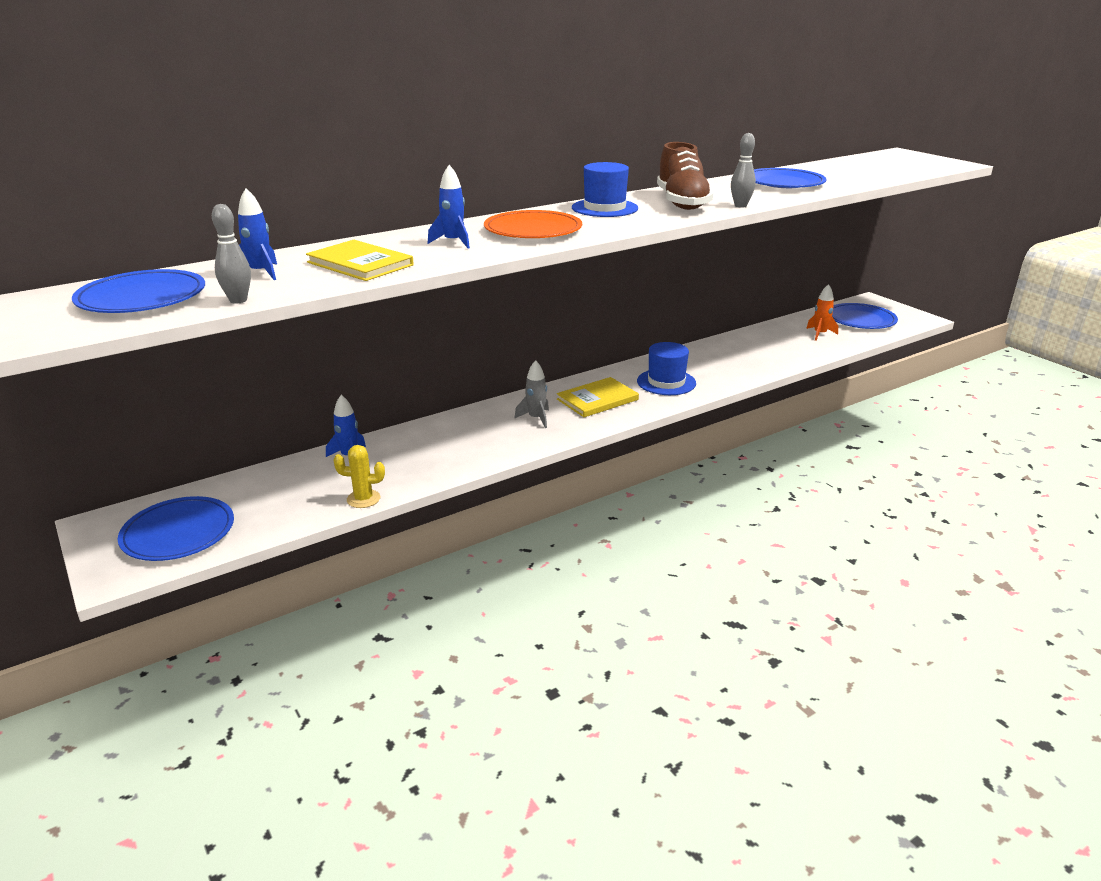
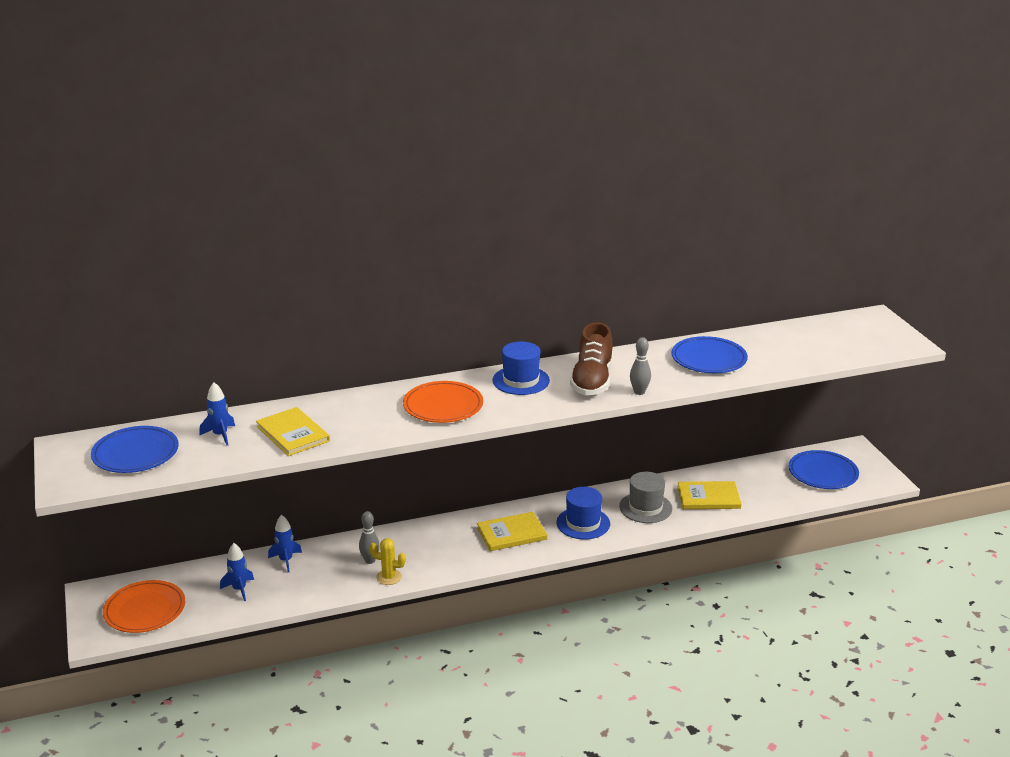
camera: 15 degrees right, 0 degrees up
(178, 533) = (145, 610): blue plate -> orange plate
(238, 300) = (196, 466): grey bowling pin -> grey bowling pin (370, 560)
(363, 499) = (282, 603): yellow cactus -> yellow cactus (389, 577)
(453, 242) = (373, 414): blue rocket -> blue rocket (239, 589)
(536, 418) = (449, 546): grey rocket -> none
(719, 363) = (645, 507): none -> grey hat
(773, 348) = (708, 497): none -> yellow book
(820, 334) = (767, 486): orange rocket -> none

